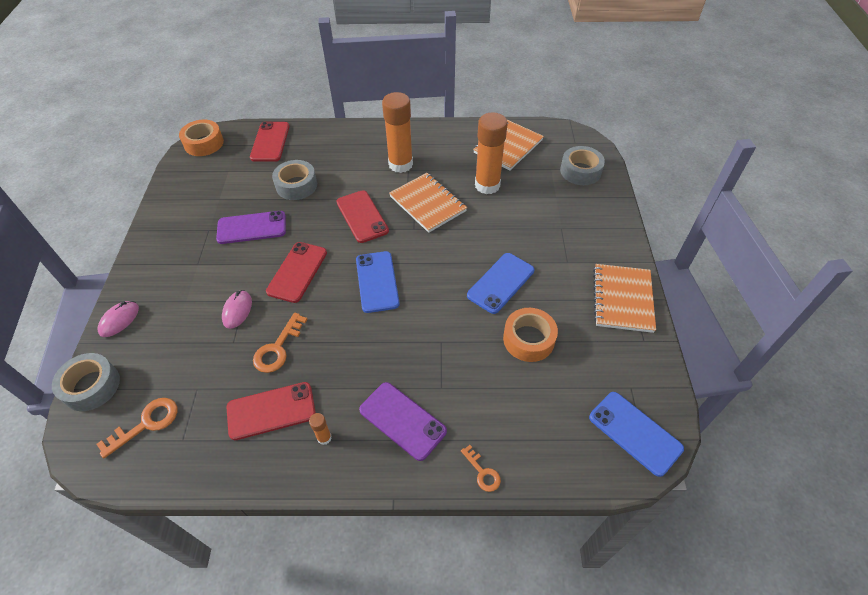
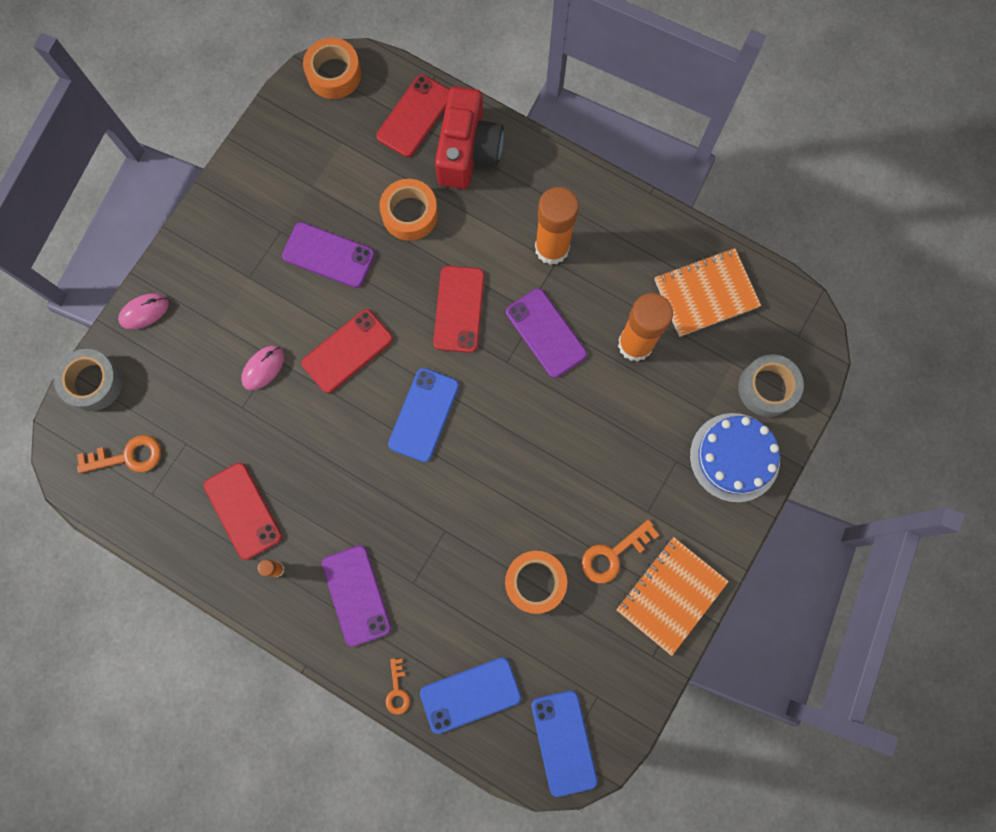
camera: 30 degrees right, 25 degrees up
(271, 411) = (243, 511): red phone -> red phone turned 45 degrees clockwise
(278, 348) = (281, 441): orange key -> orange key (613, 554)
(296, 185) = (410, 214): grey tape -> orange tape
(315, 144) = (468, 151): none -> red camera
(428, 204) = (546, 333): orange notebook -> purple phone
(501, 283) = (554, 495): blue phone -> blue phone (470, 695)
(593, 210) = (734, 457): none -> blue cake

